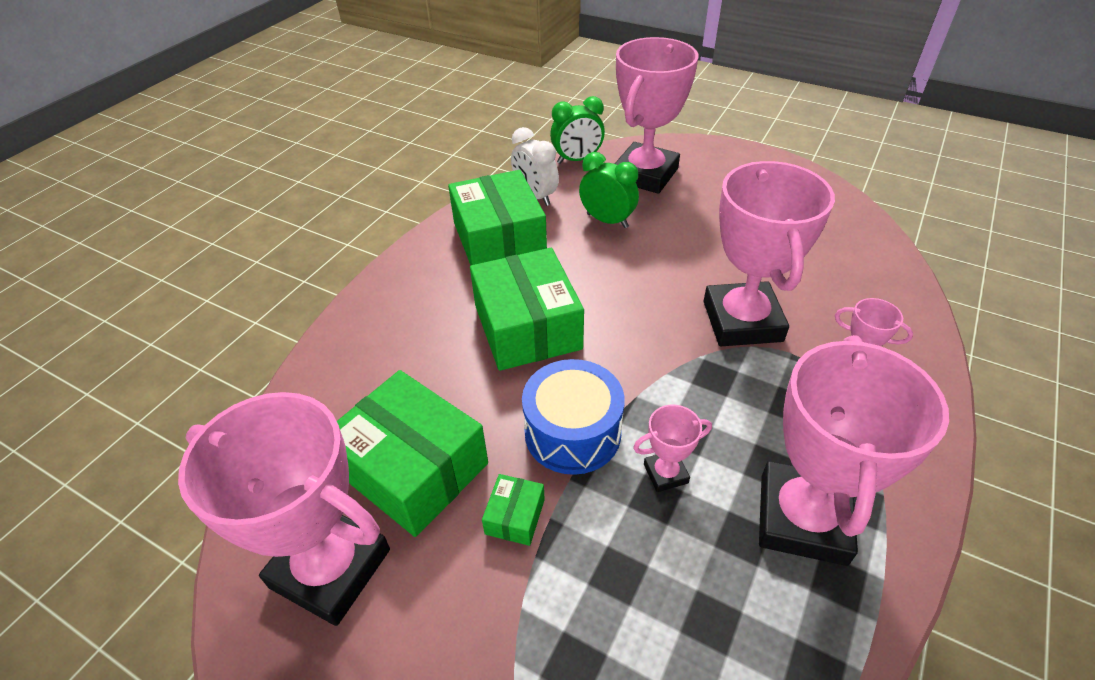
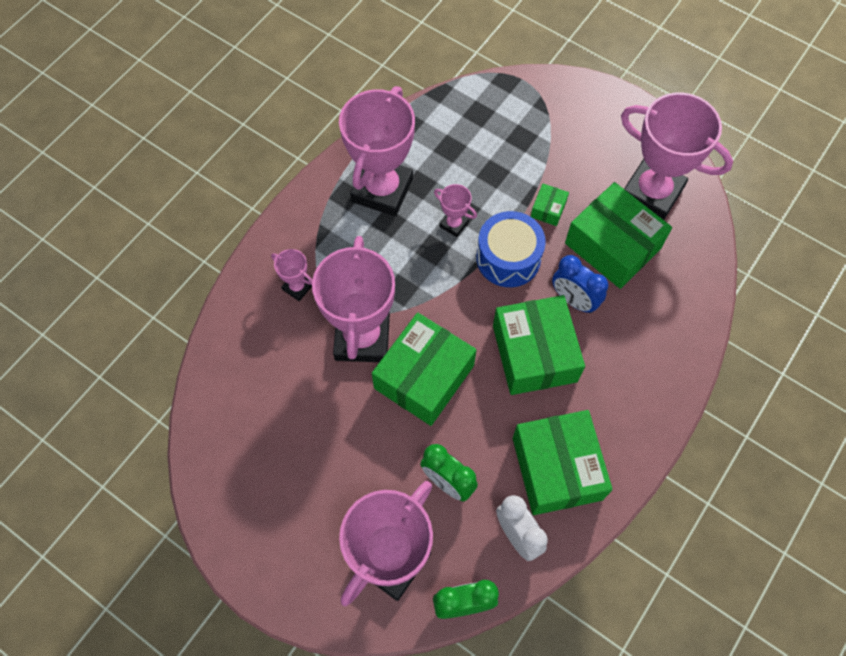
camera: 175 degrees left, 20 degrees up
(476, 388) = (574, 300): none -> blue clock
(654, 293) = (424, 377): none -> green box
(665, 473) = (454, 224): pink trophy -> pink trophy turned 45 degrees clockwise

